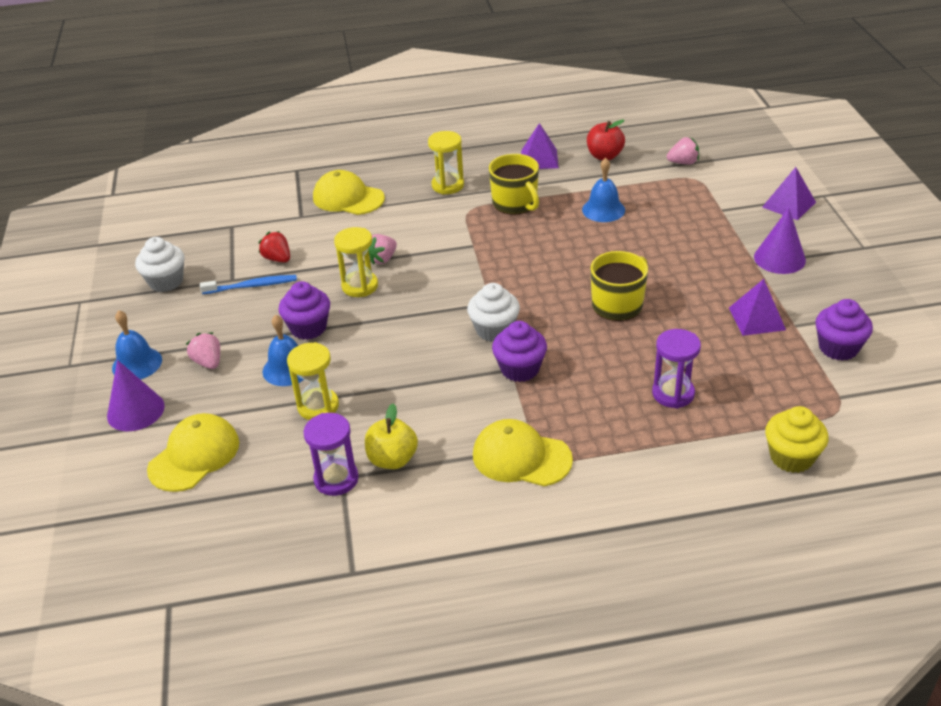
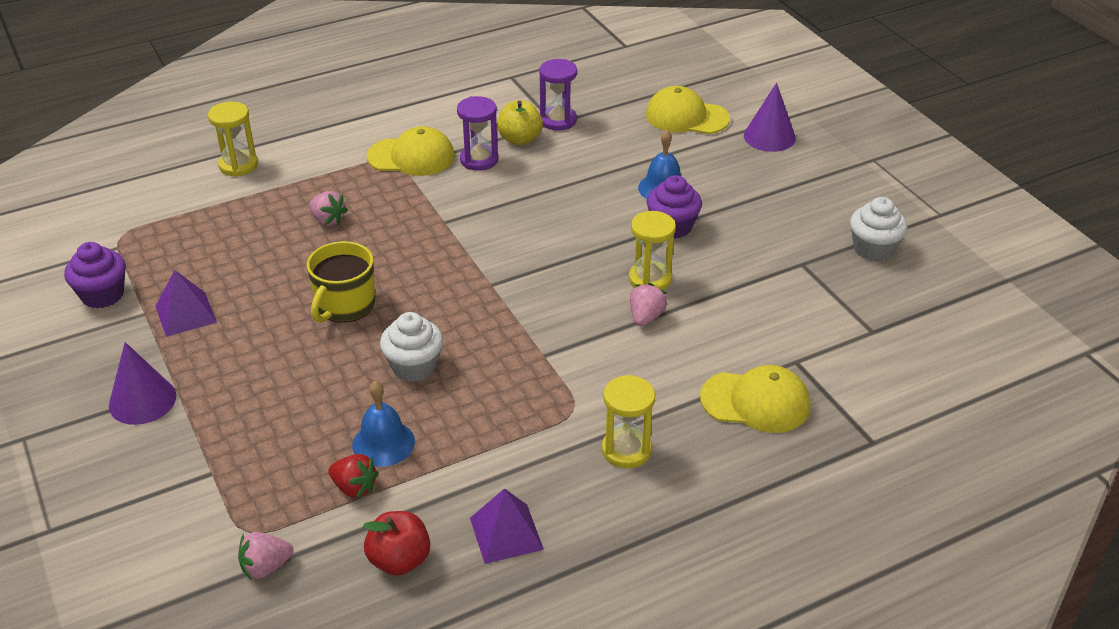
camera: 160 degrees right, 0 degrees up
(137, 364) = (810, 170): blue bell -> none
(194, 456) = (686, 117): yellow cap -> yellow cap turned 90 degrees clockwise
(208, 362) = (744, 181): pink strawberry -> pink strawberry (328, 220)
(252, 286) = (772, 260): blue toothbrush -> none
(277, 259) = (772, 296): red strawberry -> red strawberry (354, 487)
(318, 406) = (610, 164): yellow hourglass -> yellow hourglass (238, 165)
(494, 330) = (475, 255): white cupcake -> white cupcake (414, 367)
(515, 203) = (513, 433): yellow mug -> none
(520, 369) = (435, 223): purple cupcake -> none
(673, 393) = (280, 225): purple hourglass -> purple hourglass (479, 160)
(789, 204) = (108, 500): purple pyramid -> none
(791, 457) = (176, 191): yellow cupcake -> none

